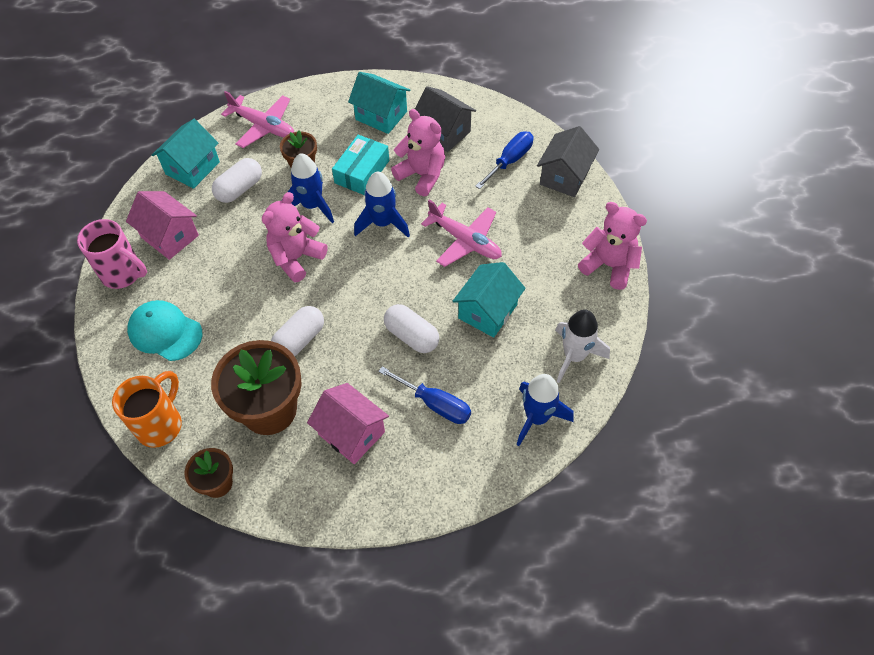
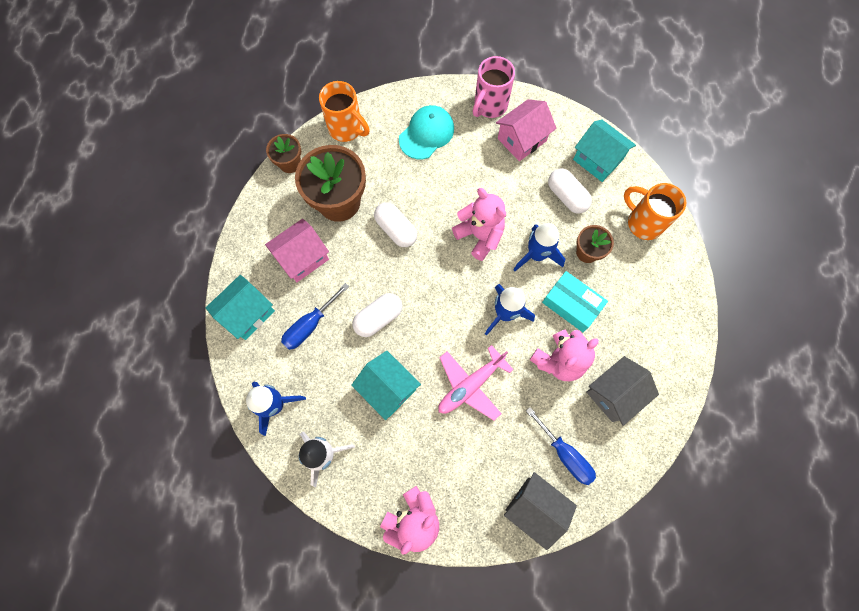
camera: 100 degrees right, 15 degrees up
(263, 126) = (643, 222): pink plane -> orange mug
(381, 115) = (645, 334): turquoise house -> turquoise house (248, 313)

